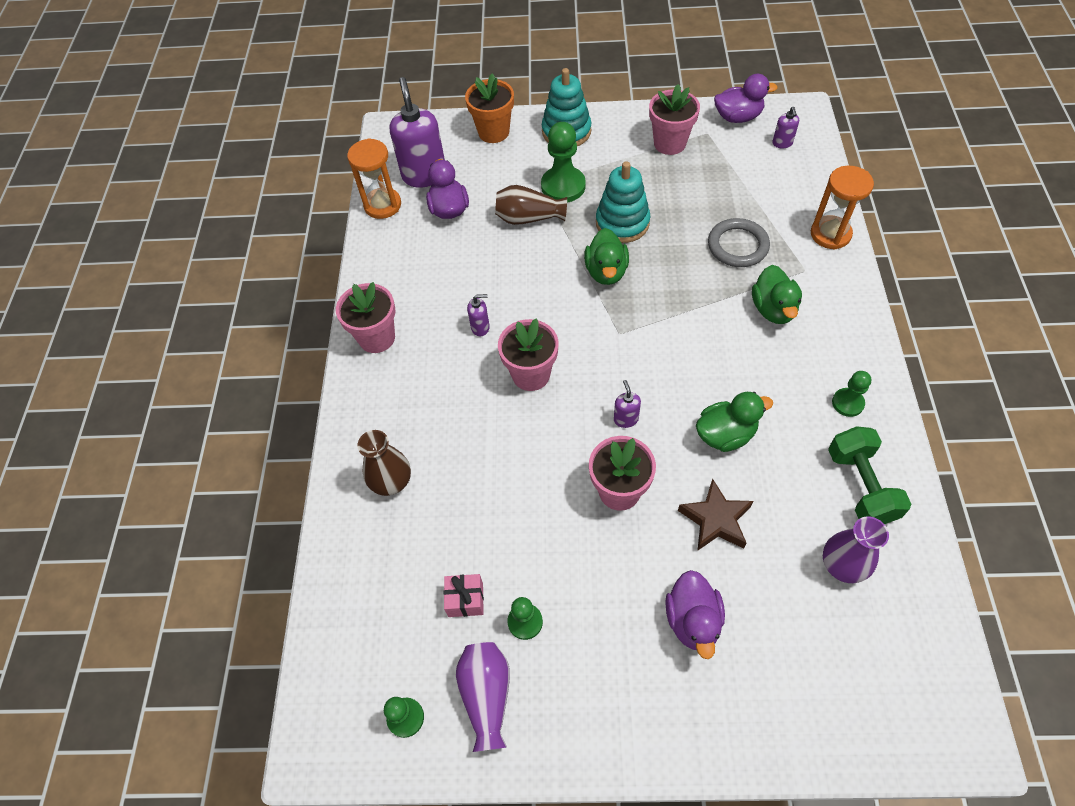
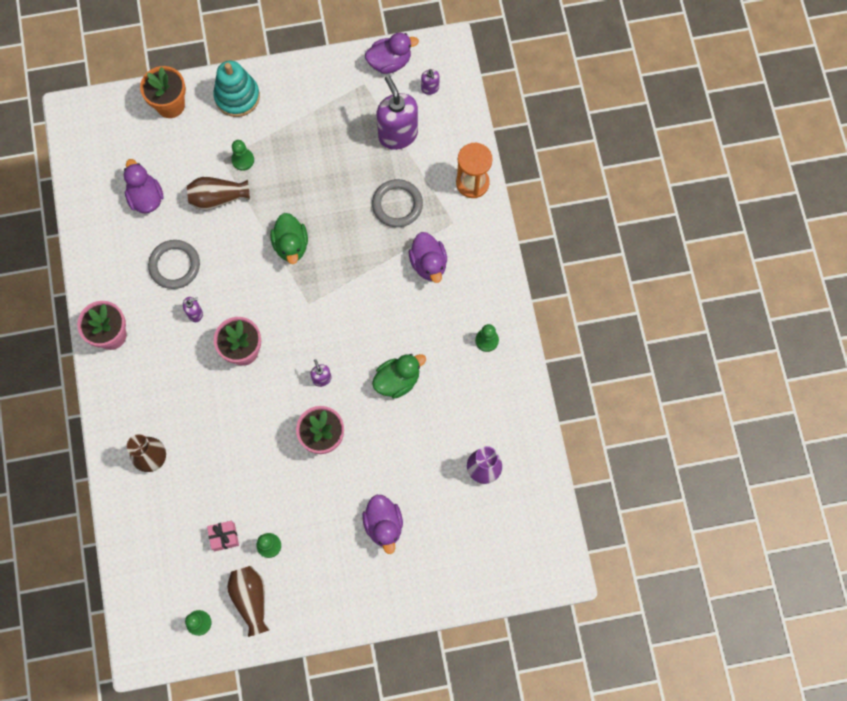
camera: 15 degrees left, 15 degrees up
(382, 205) = (85, 200): orange hourglass -> none
(424, 175) = (116, 162): purple soap dispenser -> purple soap dispenser (398, 134)
(466, 276) = (174, 265): none -> grey ring
(487, 696) = (251, 599): purple vase -> brown vase
(563, 186) = (243, 160): green pawn -> green pawn, size x0.57
(622, 223) = (299, 193): turquoise stacking toy -> none
(670, 143) = (331, 100): pink flower pot -> none
(715, 519) = (394, 449): brown star -> none
(773, 309) = (428, 263): green duck -> purple duck
(860, 486) = (496, 407): green dumbbell -> none

